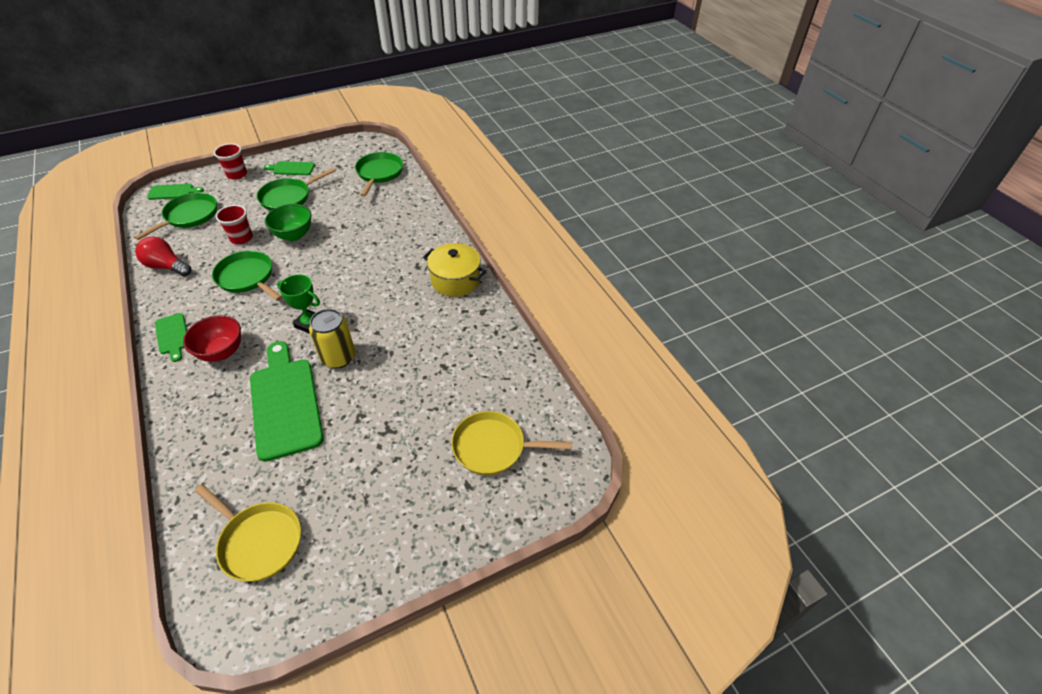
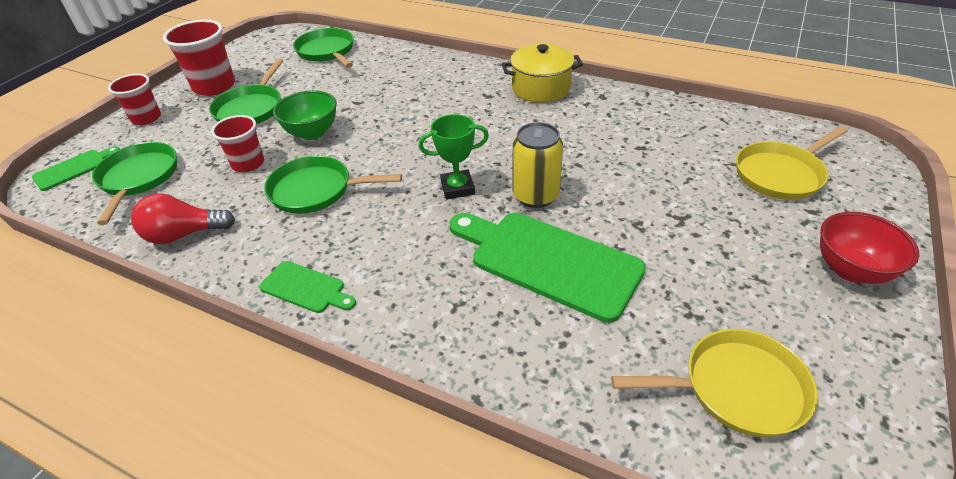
camera: 35 degrees left, 5 degrees down
(221, 352) = (398, 265): red bowl -> red bowl (851, 270)
(292, 168) = (214, 86): green cutting board -> red cup

